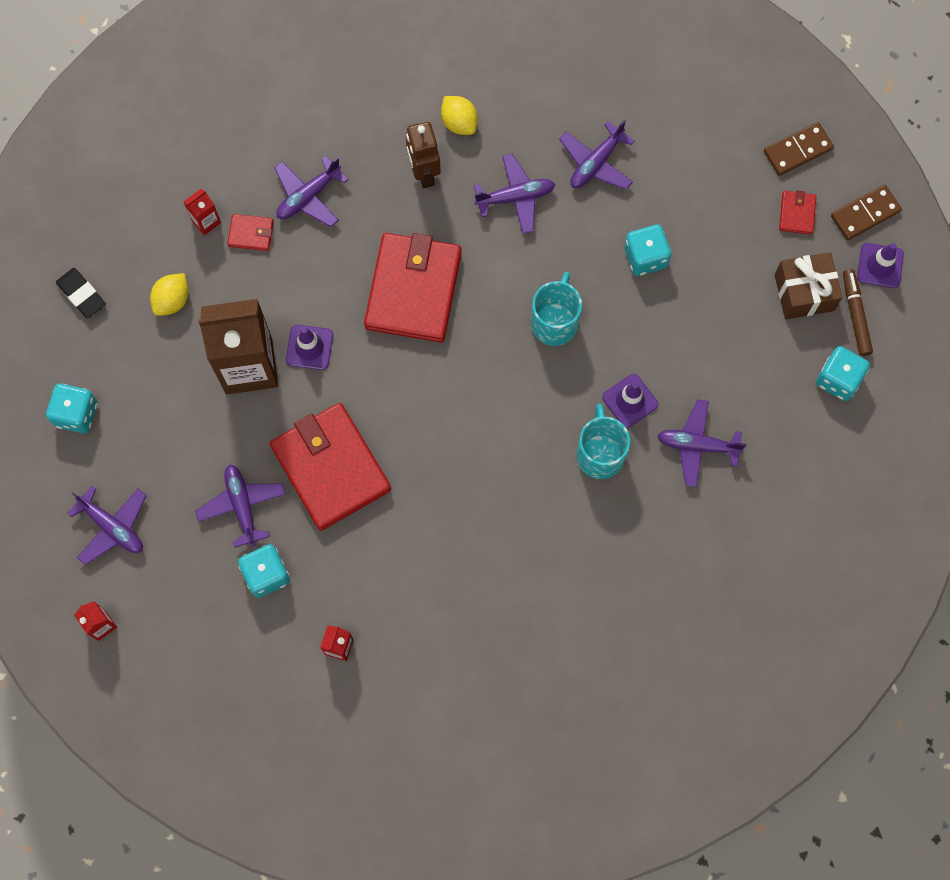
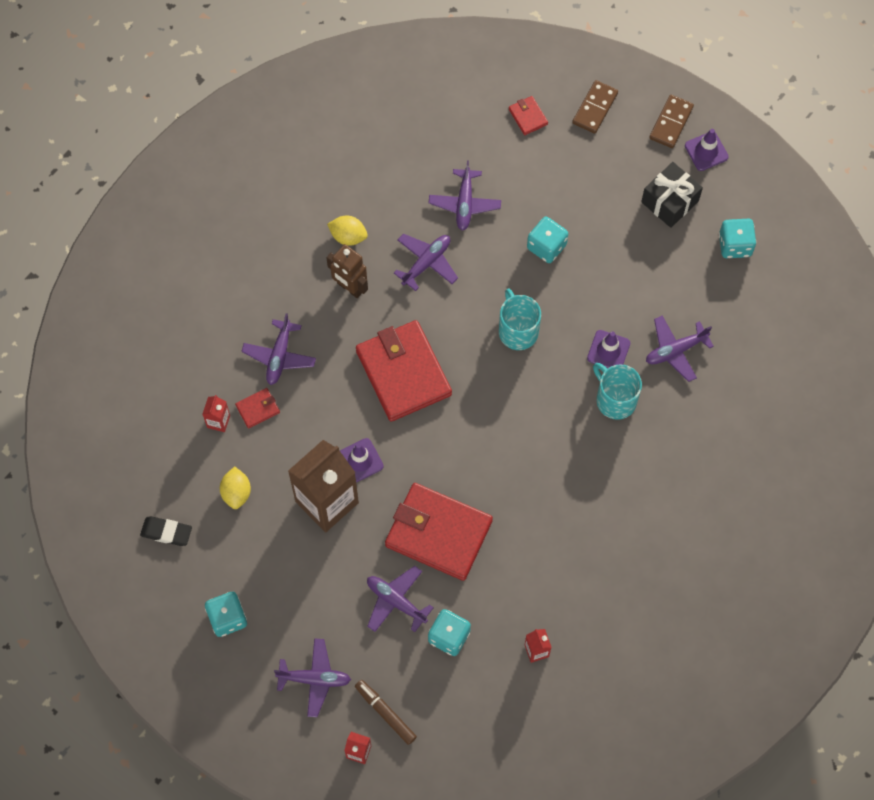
camera: 35 degrees left, 5 degrees down
(797, 214) = (626, 151): red wallet -> red wallet (528, 117)
(804, 292) = (670, 201): brown gift -> black gift
(855, 315) = (714, 194): brown marker -> brown marker (385, 713)

